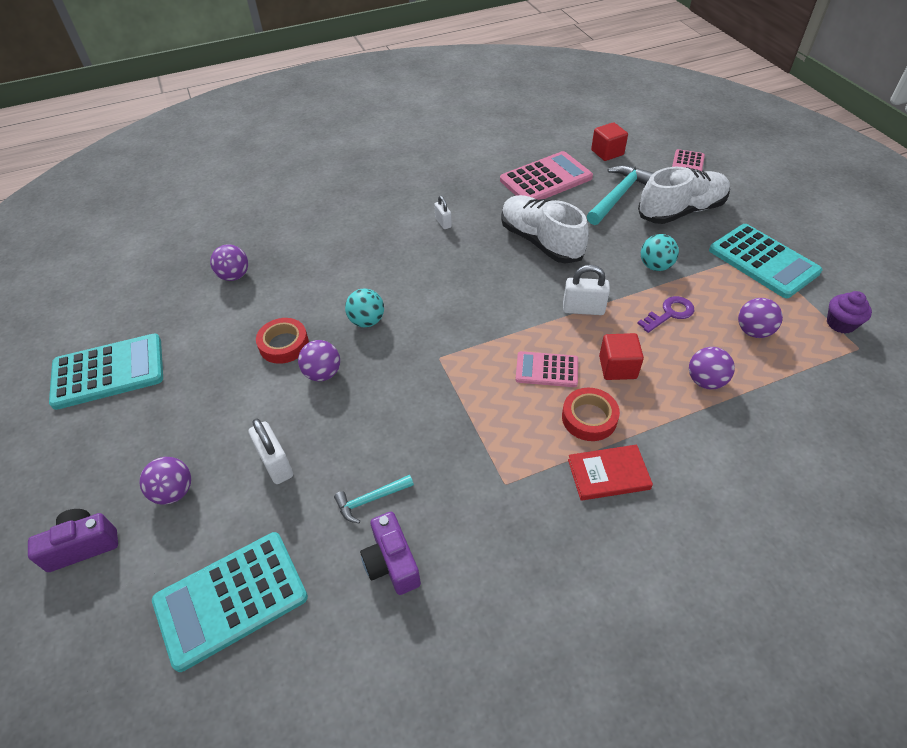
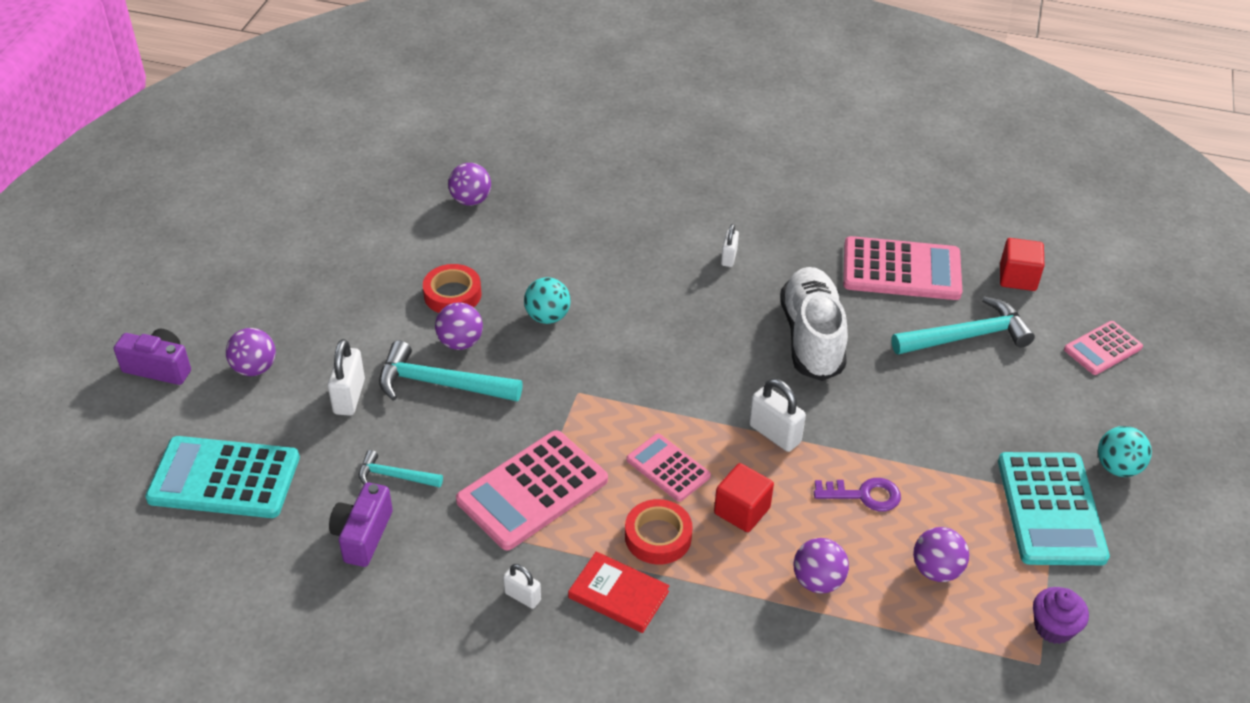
camera: 35 degrees right, 5 degrees down
(108, 371) = (290, 232): turquoise calculator -> none
(338, 410) = (441, 384): none -> turquoise hammer
(479, 443) = (532, 491): none -> pink calculator
(551, 522) = (522, 597): none -> white padlock
(655, 266) = (911, 438): turquoise ball -> turquoise ball (1117, 467)
(681, 211) = (1023, 397): white shoe -> none

